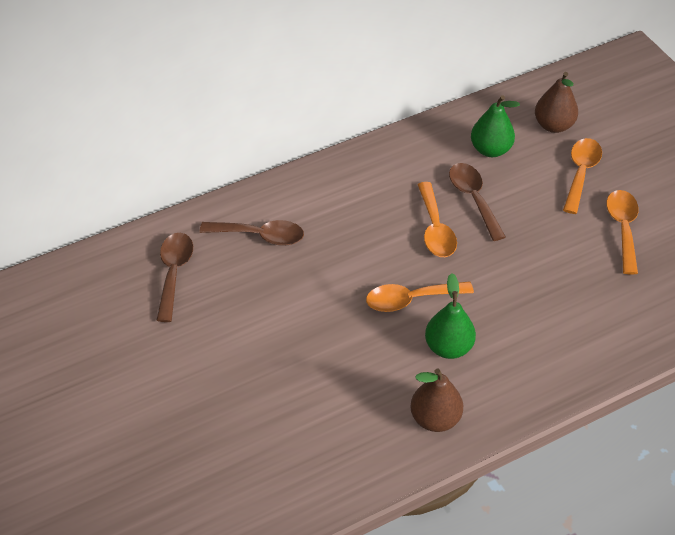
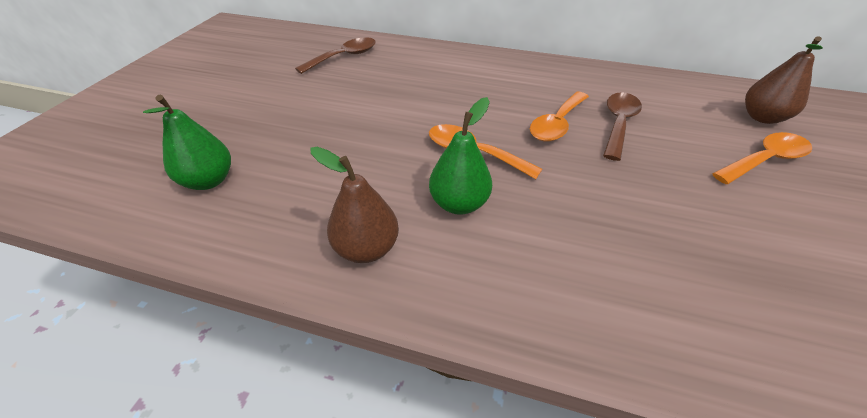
camera: 45 degrees right, 5 degrees down
(260, 236) = (421, 66): brown spoon -> none
(490, 149) = (672, 104): green pear -> green pear (209, 181)
(622, 228) = (784, 228): orange spoon -> none

